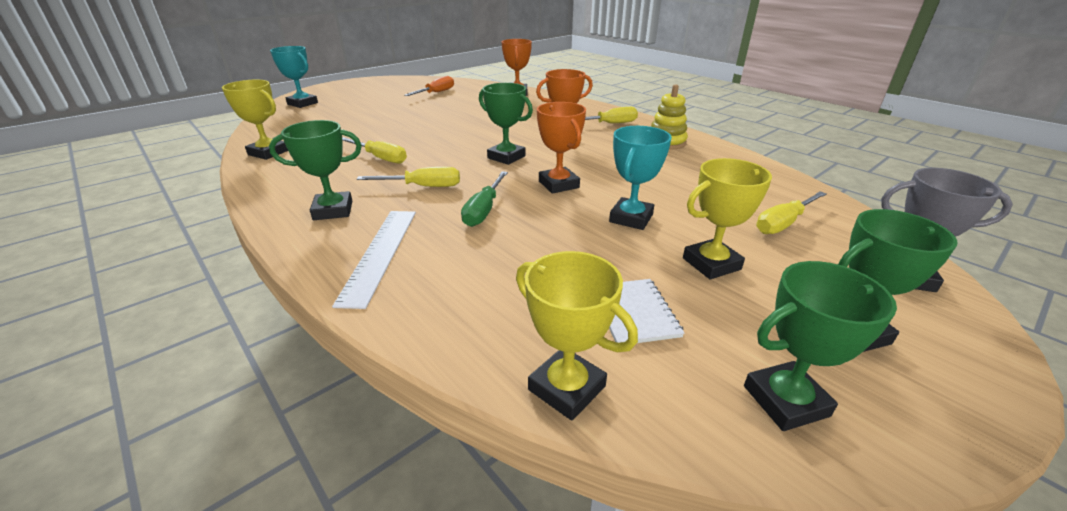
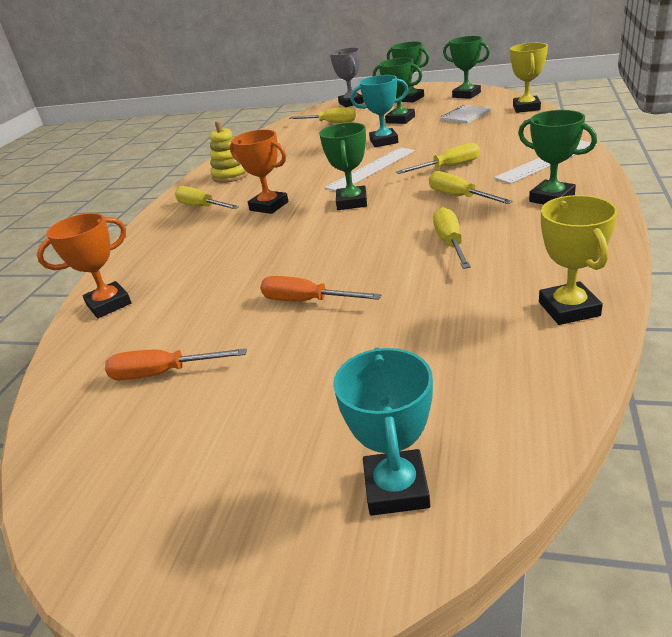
camera: 120 degrees left, 0 degrees up
(421, 118) = (306, 301): none -> orange screwdriver
(484, 210) = (448, 167): green screwdriver -> yellow screwdriver
(558, 184) = (371, 169): orange trophy -> white ruler
(711, 264) = (400, 120): yellow trophy -> green trophy

